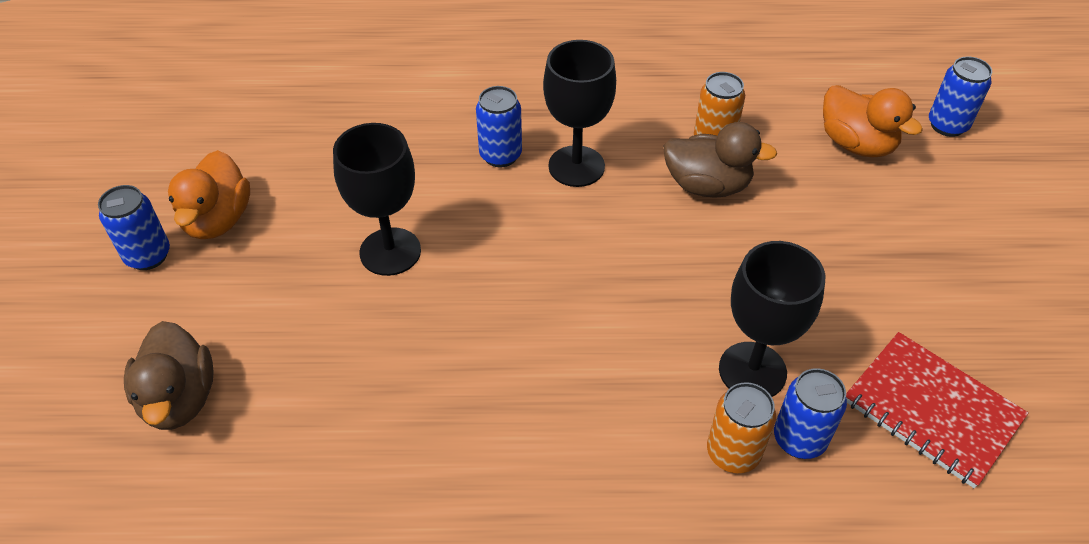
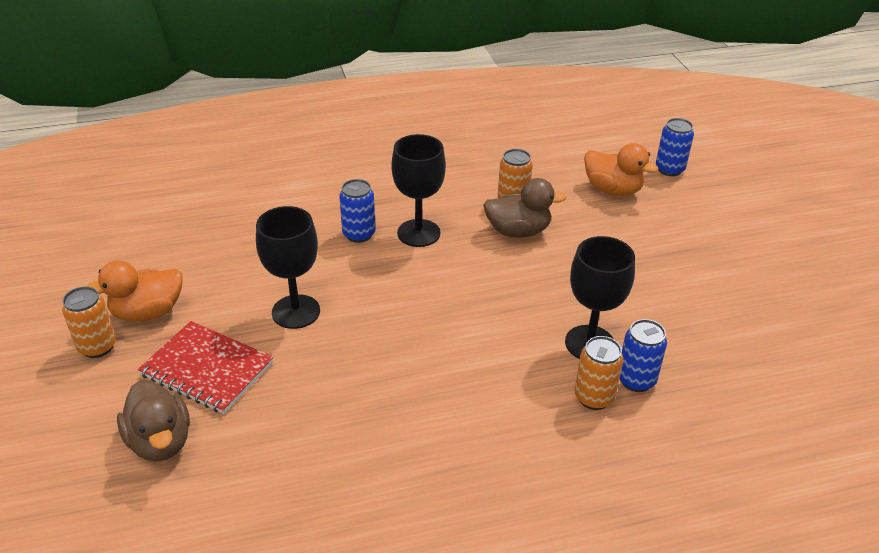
camera: 15 degrees left, 10 degrees down
(148, 256) = (97, 347): blue can -> orange can
(218, 220) = (148, 312): orange duck -> orange duck turned 75 degrees clockwise
(932, 410) = (718, 345): red notebook -> red notebook (207, 369)

